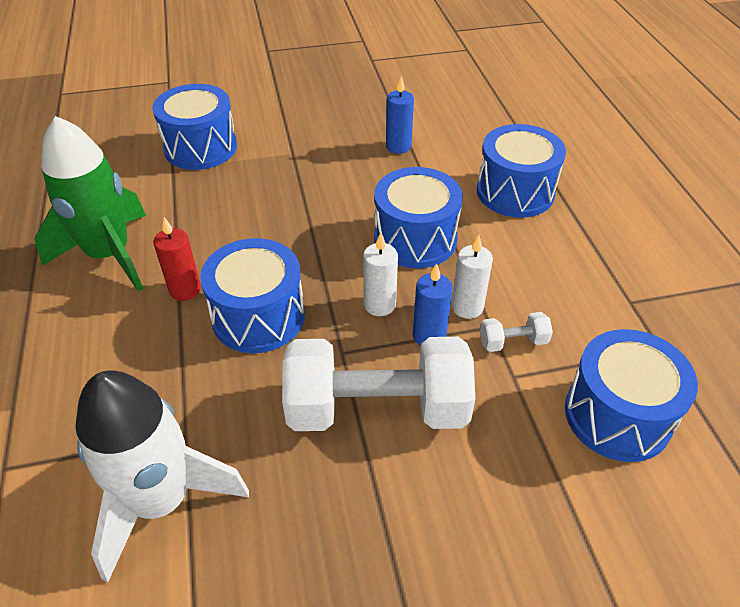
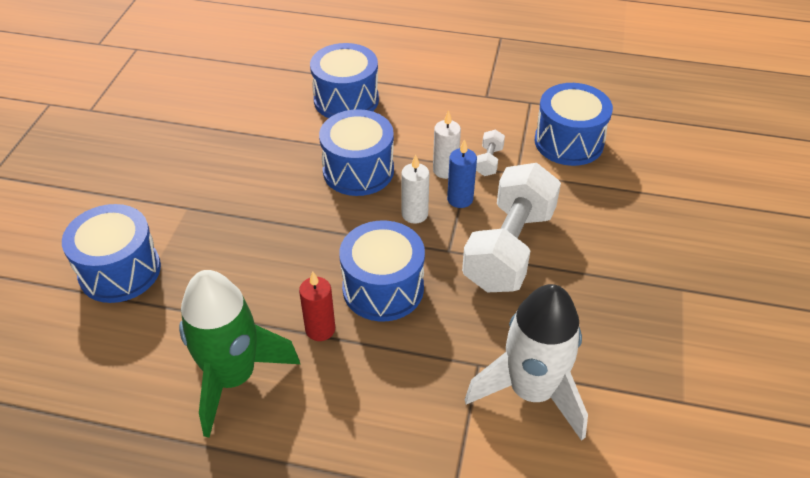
camera: 65 degrees left, 0 degrees up
(398, 146) = (238, 139): blue candle -> none

